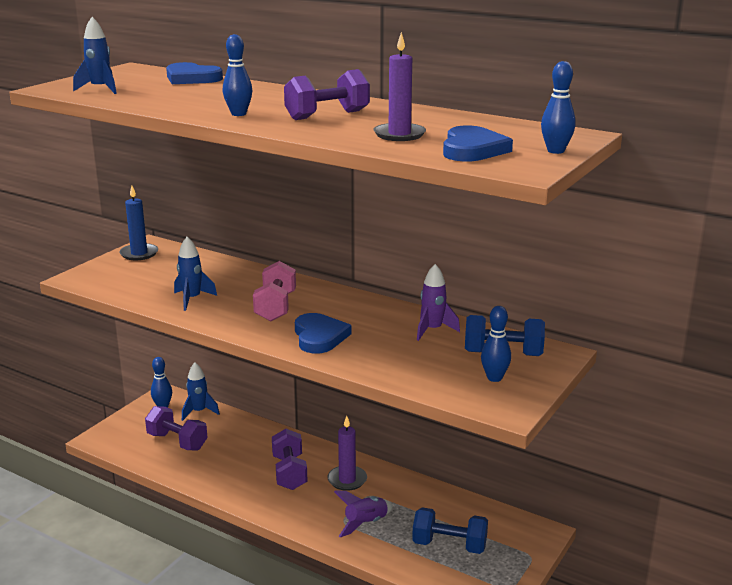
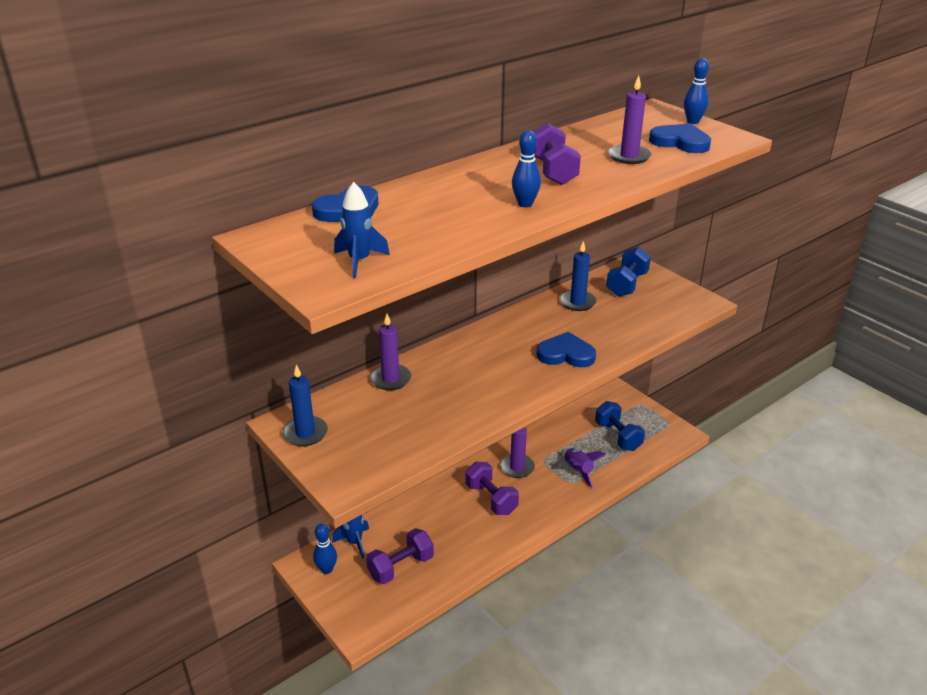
camera: 70 degrees left, 10 degrees up
(192, 299) = (452, 411): blue rocket -> none
(229, 268) = (390, 379): none -> purple candle
(275, 307) = (496, 366): pink dumbbell -> none
(289, 472) = (491, 499): purple dumbbell -> purple dumbbell turned 45 degrees clockwise
(432, 330) = (577, 302): purple rocket -> blue candle
(449, 545) = (618, 436): blue dumbbell -> blue dumbbell turned 60 degrees counterclockwise
(494, 378) = (661, 296): blue bowling pin -> none

